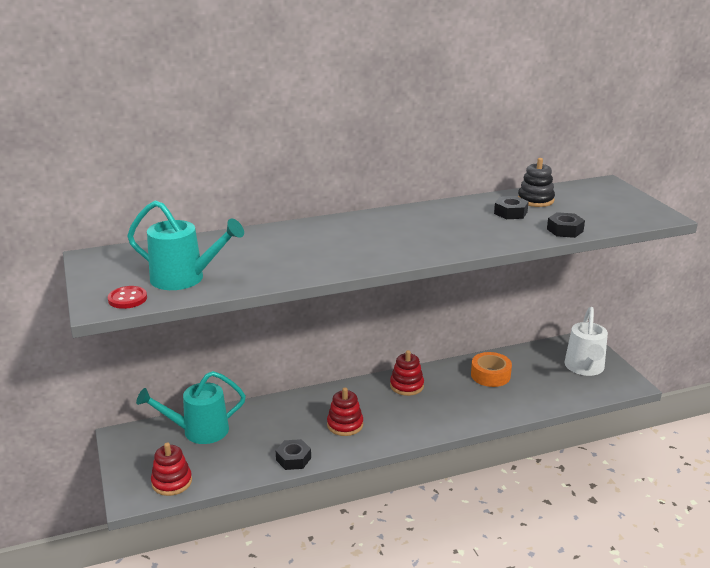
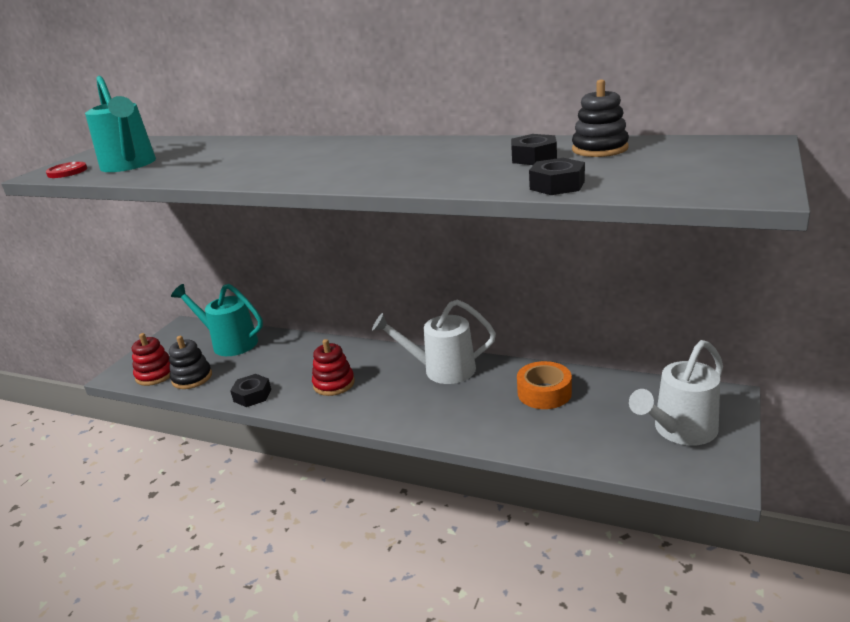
camera: 45 degrees right, 0 degrees up
(214, 470) = (192, 378): none -> black stacking toy
(406, 386) = (441, 370): red stacking toy -> white watering can

